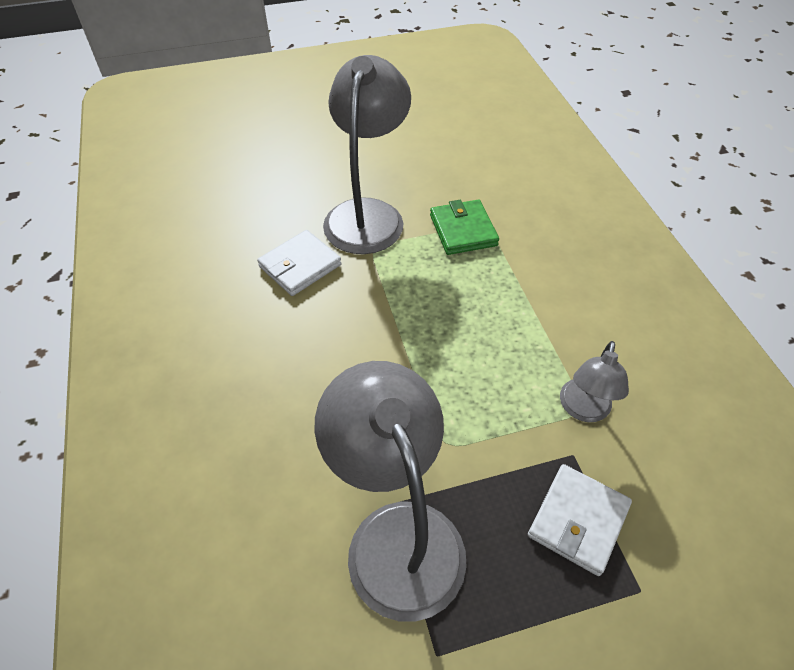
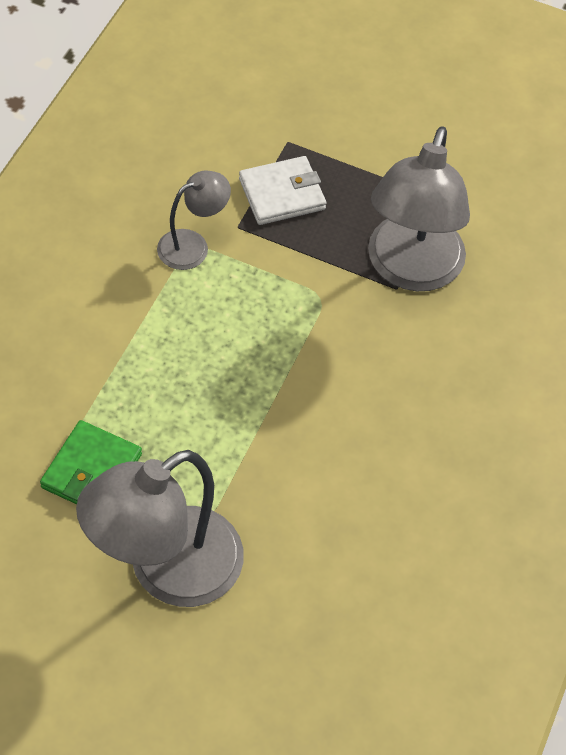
camera: 145 degrees left, 5 degrees up
(300, 266) = (298, 553): white wallet -> none

